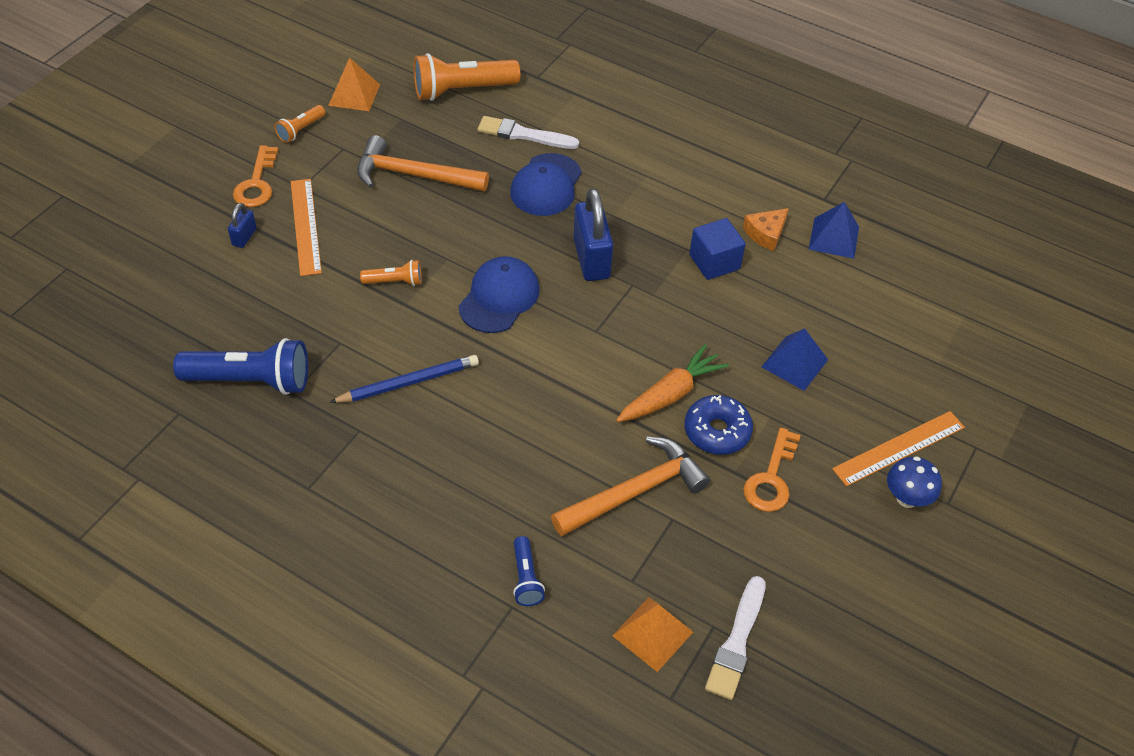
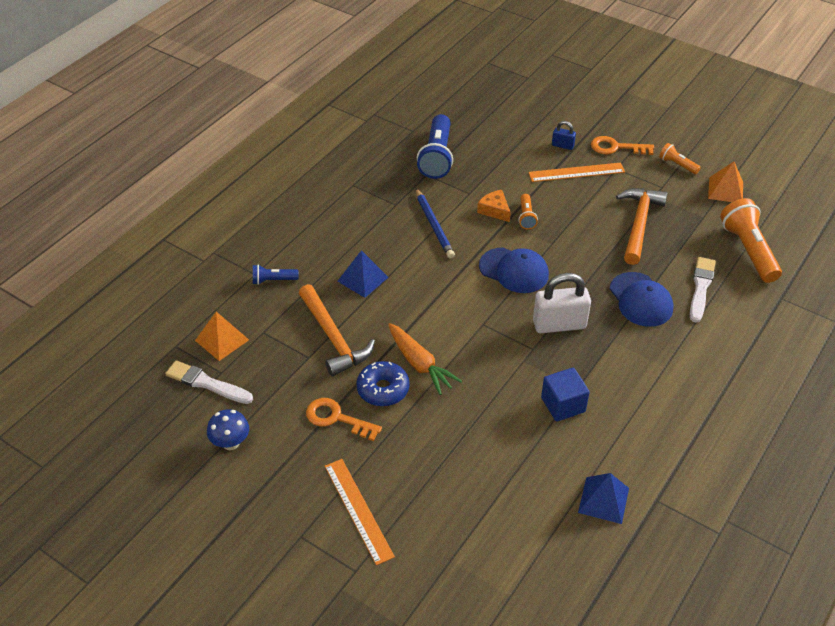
camera: 95 degrees right, 5 degrees down
(546, 185) = (641, 300): blue cap -> blue cap turned 135 degrees counterclockwise
(591, 259) = (559, 324): blue padlock -> white padlock
(766, 233) = (602, 446): orange cheese -> orange cheese (495, 210)
(794, 363) = (450, 448): blue pyramid -> blue pyramid (363, 279)
(907, 498) = (308, 507): blue mushroom -> blue mushroom (231, 443)

